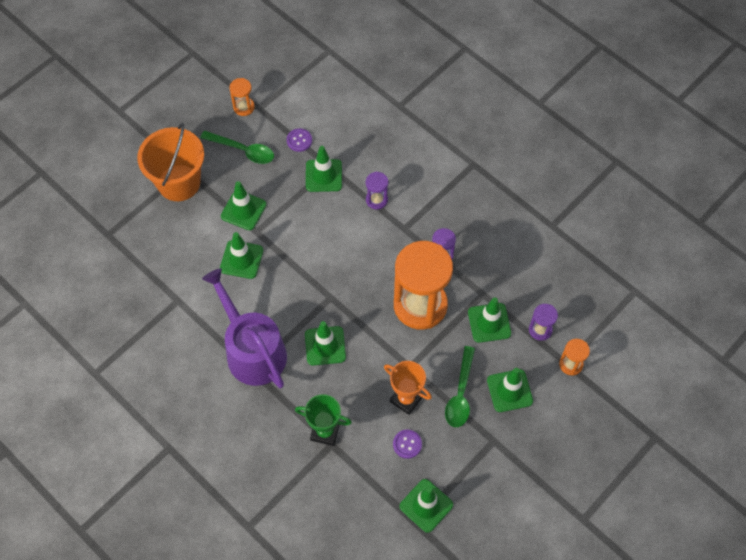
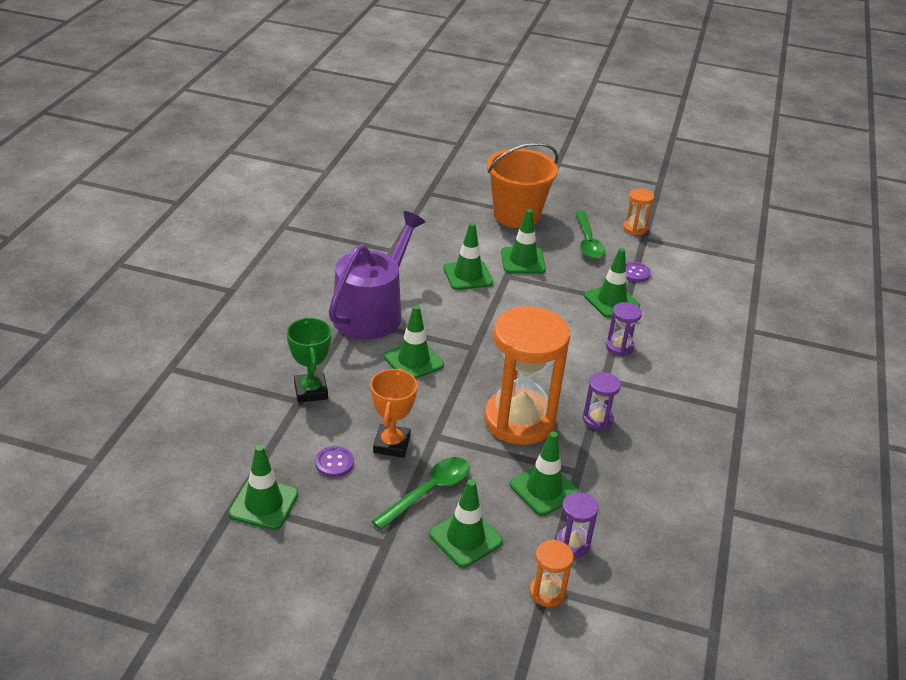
camera: 60 degrees right, 25 degrees down
(460, 394) = (429, 491): green spoon -> green spoon turned 150 degrees clockwise

